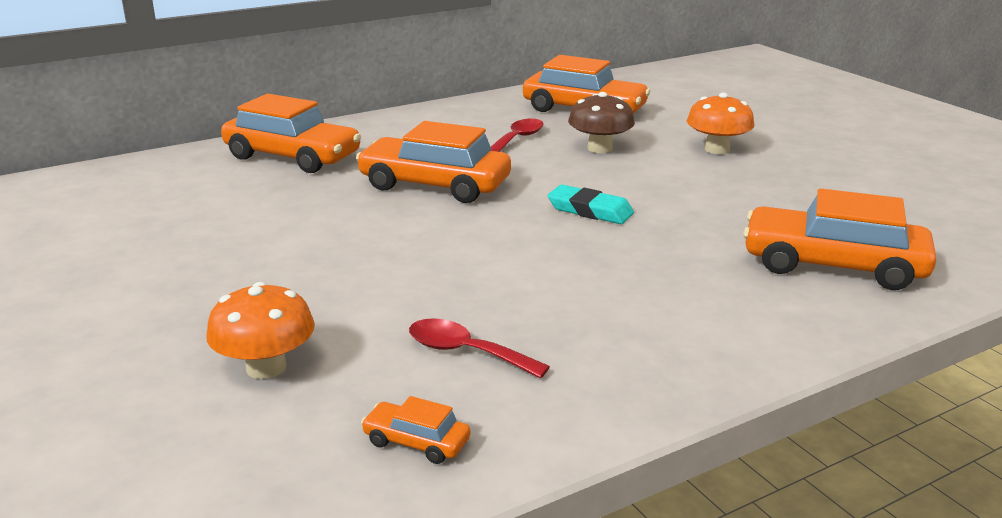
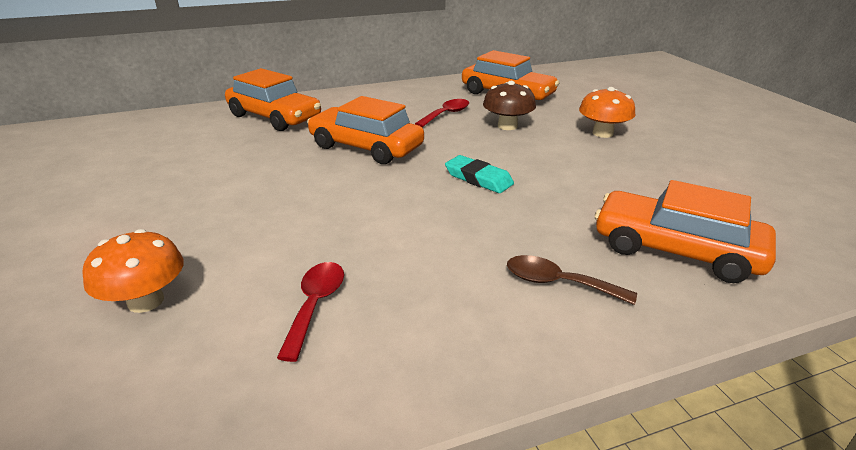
camera: 10 degrees right, 5 degrees up
(416, 442) = (224, 399): orange car -> none
(466, 352) = (315, 305): red spoon -> red spoon turned 60 degrees clockwise
(720, 307) = (558, 283): none -> brown spoon

